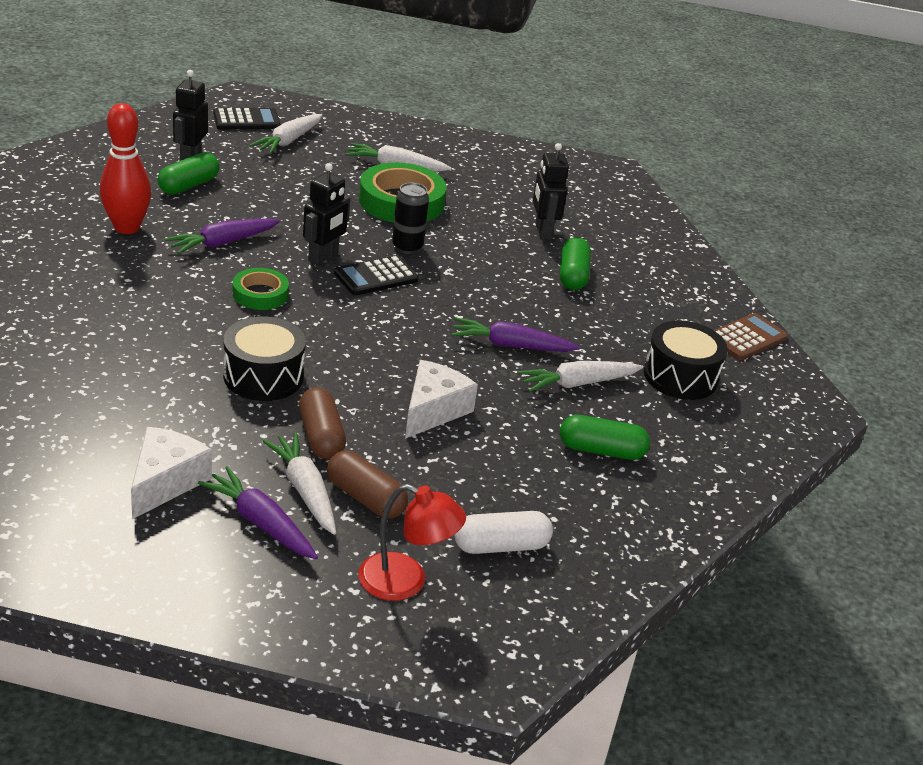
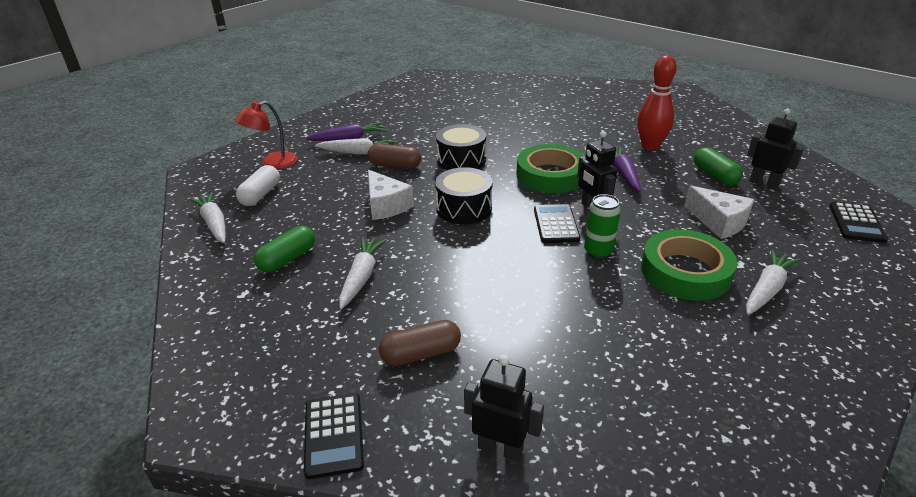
camera: 125 degrees right, 0 degrees up
(166, 482) = (397, 124): white cheese -> white cheese (719, 222)
(260, 294) = (550, 175): green tape -> green tape, size x1.76
(288, 141) = (814, 236): white carrot -> white carrot (214, 223)
(365, 498) = (336, 167): brown capsule -> brown capsule (421, 354)
(407, 247) = (598, 252): black can -> green can
(510, 345) = (430, 260): purple carrot -> none
(542, 231) = (610, 353): black robot -> black robot (500, 448)
(572, 275) = (515, 340): green capsule -> none
(680, 376) = (321, 343): black drum -> black drum (464, 208)
(746, 338) = (334, 435): brown calculator -> black calculator

